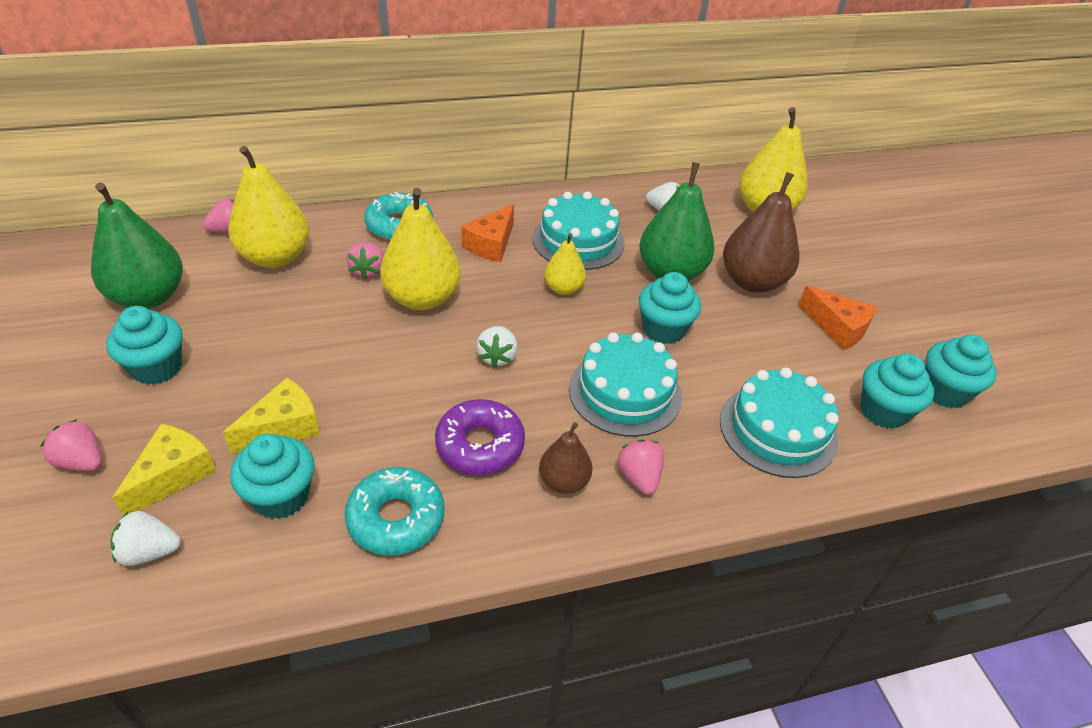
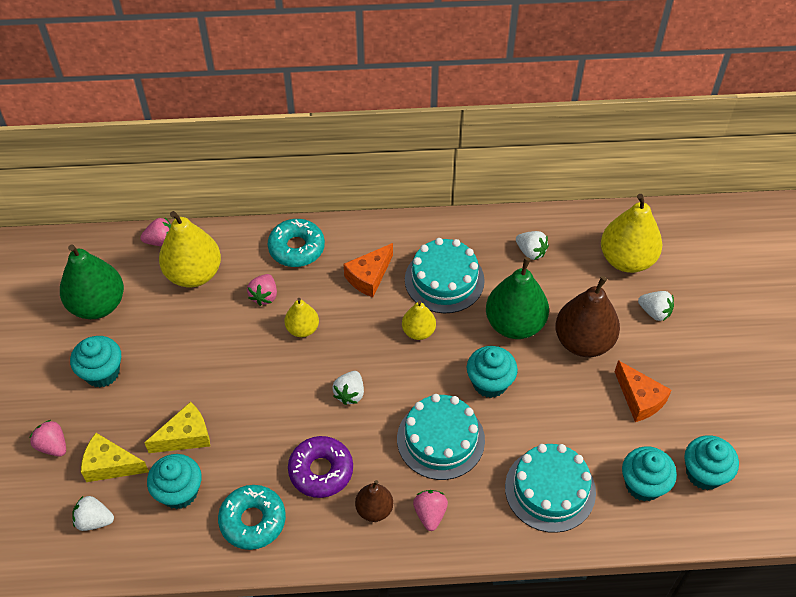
camera: 15 degrees right, 10 degrees up
(173, 475) = (110, 465): yellow cheese -> yellow cheese turned 120 degrees counterclockwise
(422, 298) = (302, 329): yellow pear -> yellow pear, size x0.55
(815, 250) = (654, 312): none -> white strawberry

